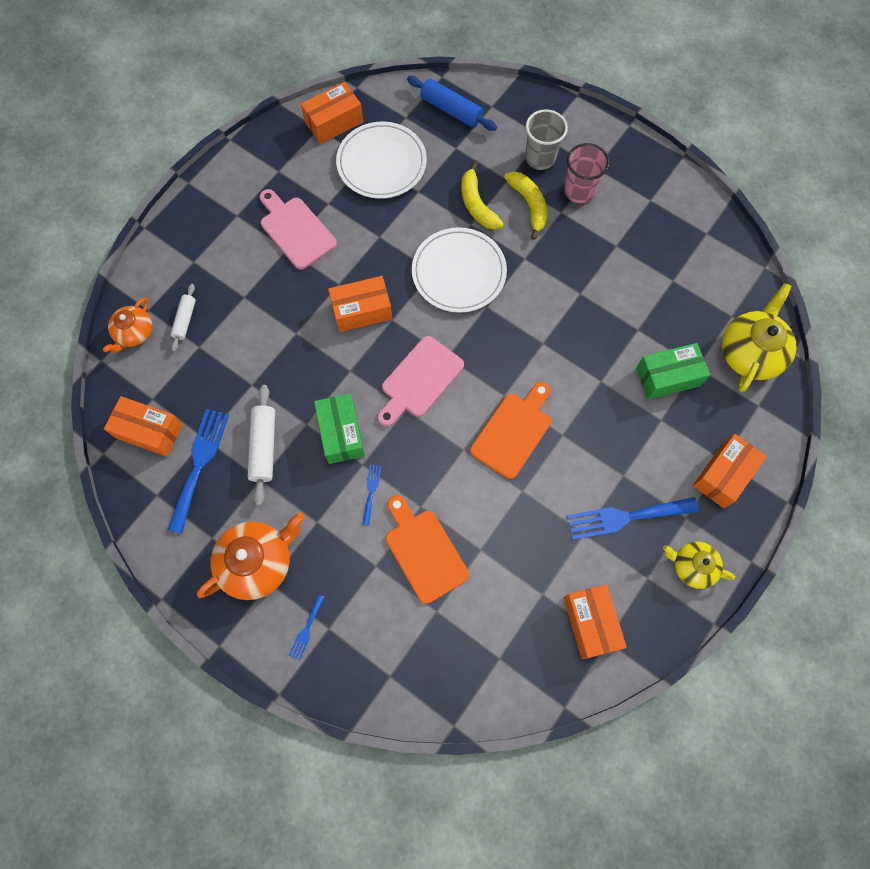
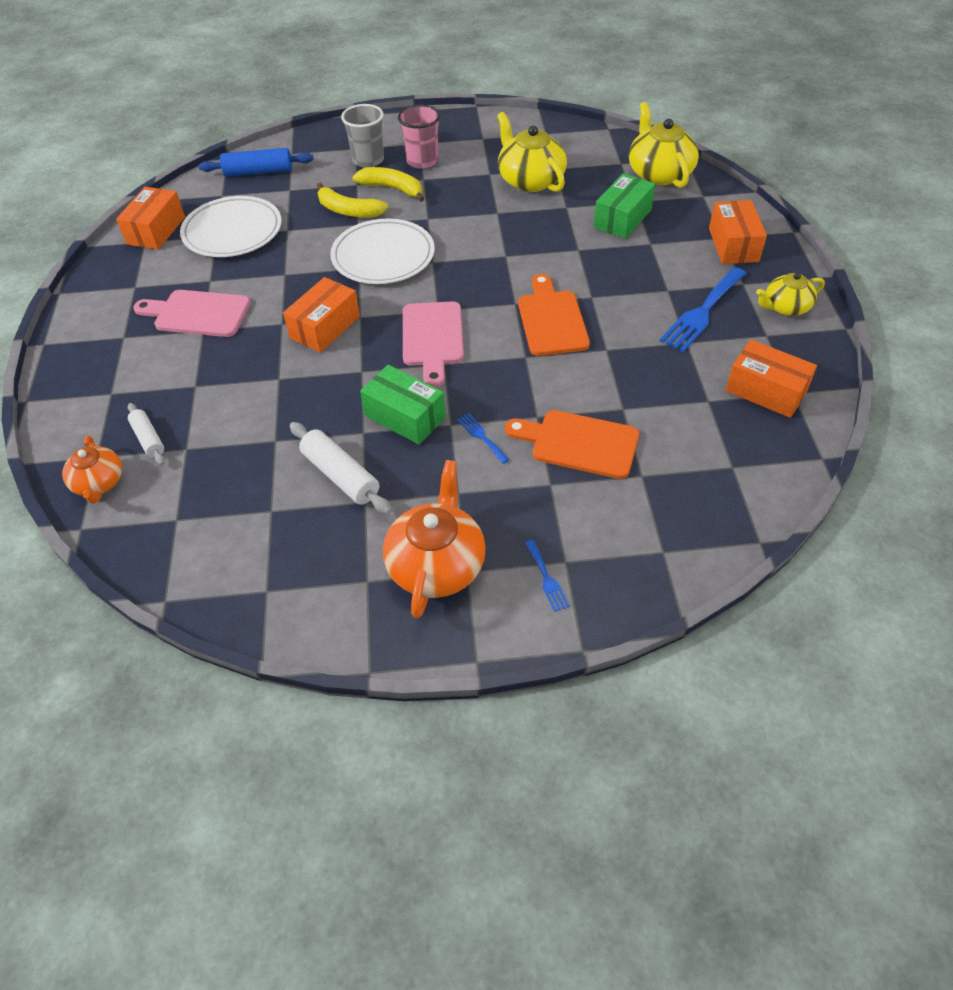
camera: 40 degrees left, 20 degrees down
(149, 431) = (201, 546): orange box -> none
(199, 464) = (287, 533): blue fork -> none
(640, 278) = (530, 180): none -> yellow teapot

